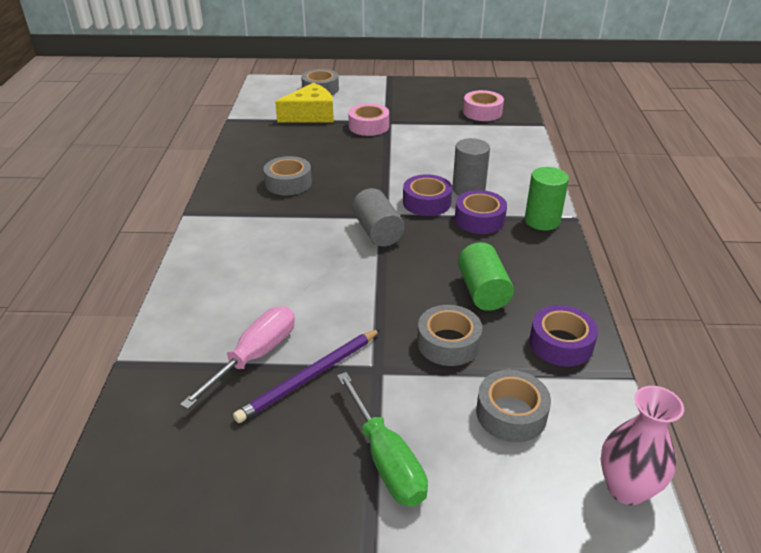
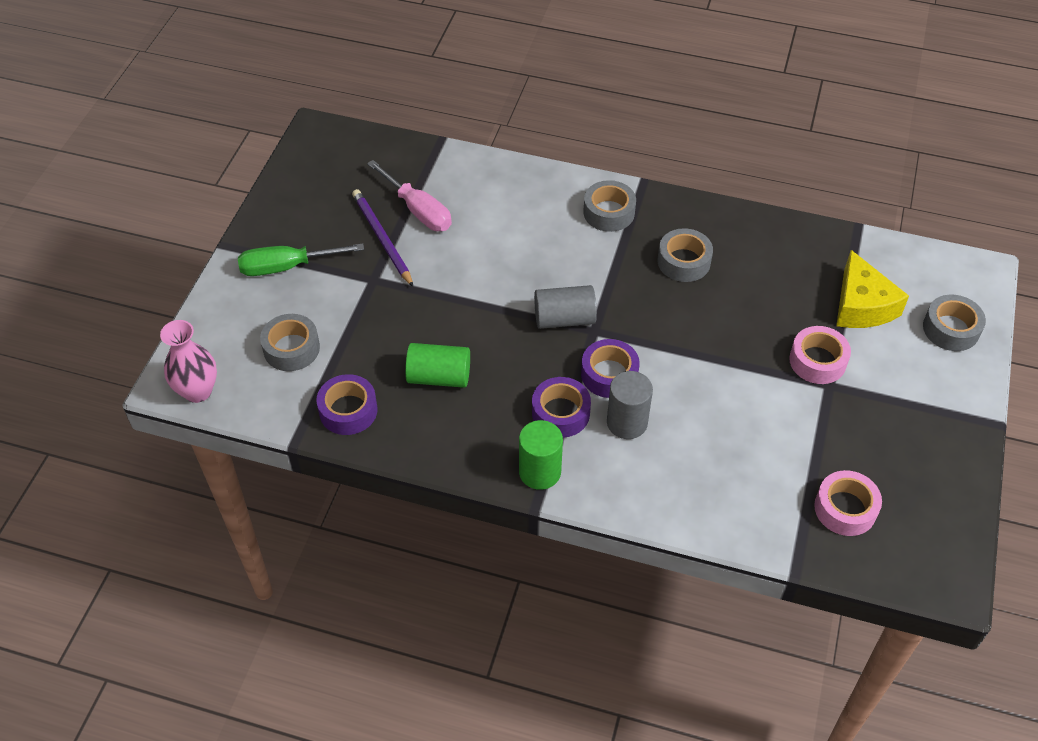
camera: 105 degrees right, 15 degrees up
(448, 343) = (382, 332): grey tape -> grey tape (609, 212)

